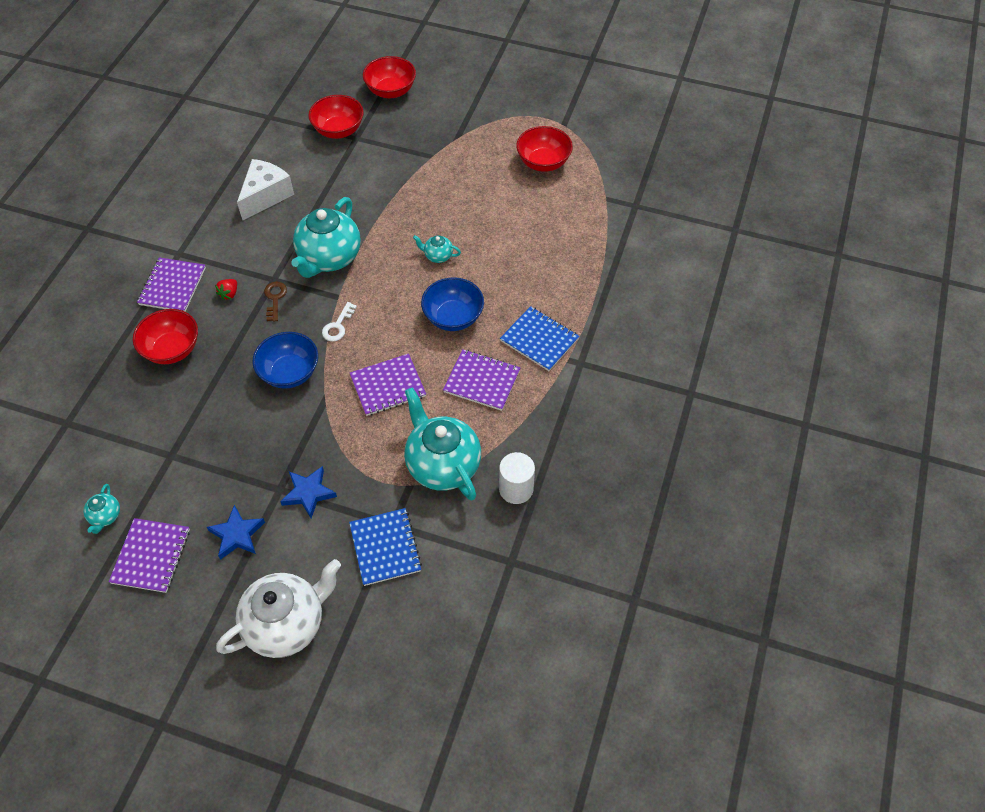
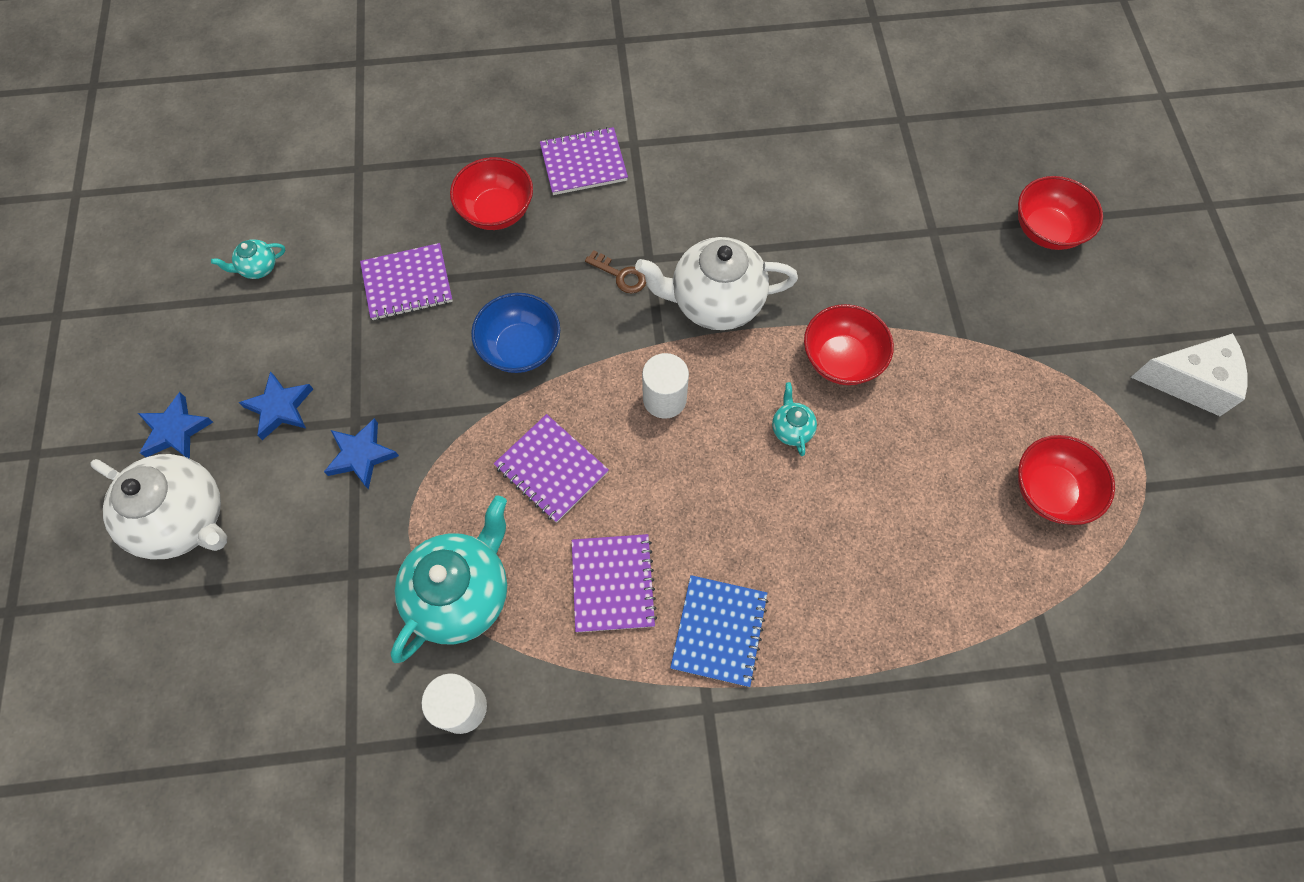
camera: 65 degrees right, 10 degrees up
(151, 556) = (225, 337): purple notebook -> purple notebook (407, 284)
(209, 612) = (176, 430): none -> blue star
(229, 294) = (602, 225): red strawberry -> none
(266, 196) = (772, 183): white cheese -> white cheese (1189, 381)
(275, 298) = (621, 275): brown key -> brown key turned 60 degrees clockwise
(329, 258) = (715, 302): turquoise teapot -> white teapot
(338, 130) = (932, 205): red bowl -> red bowl (841, 359)
(338, 326) = (615, 365): white key -> none
(378, 309) = (664, 399): none -> white cylinder
(385, 547) = (318, 581): blue notebook -> none
(453, 317) = (699, 497): blue bowl -> none

